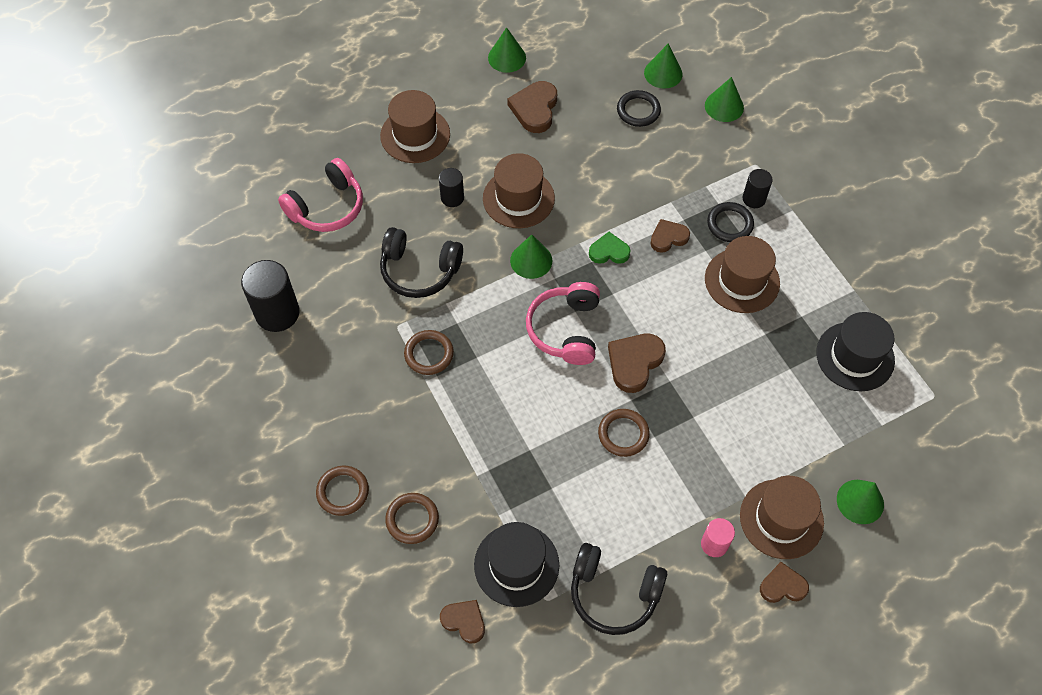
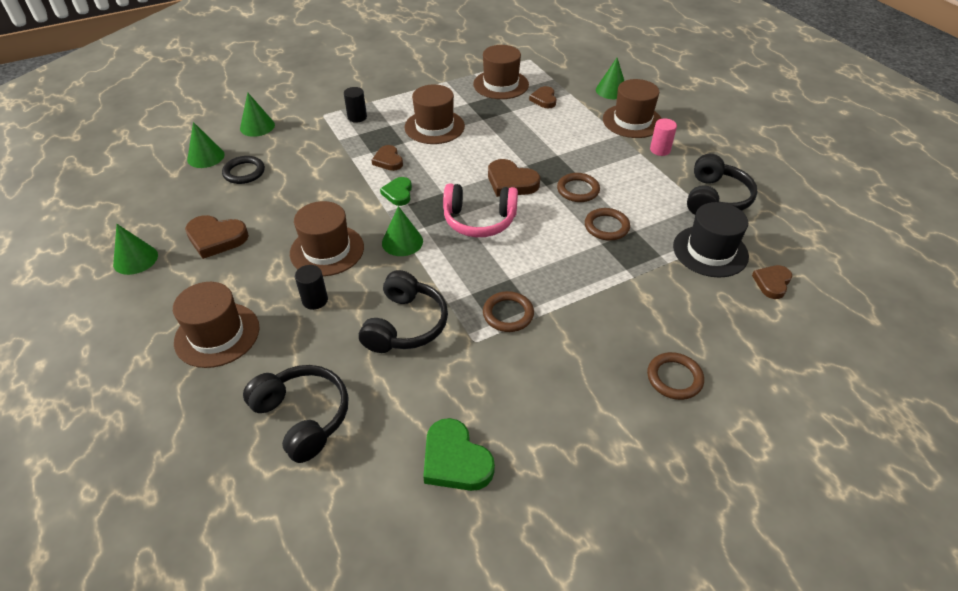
camera: 90 degrees left, 15 degrees down
(277, 313) = (455, 460): black cylinder -> green heart
(327, 207) = (303, 417): pink headphones -> black headphones
(412, 519) = (689, 321): brown ring -> brown ring (606, 227)
(729, 224) = (380, 129): black ring -> none
(782, 586) = (681, 123): brown heart -> brown heart (544, 99)
(855, 356) = (501, 84): black hat -> brown hat

